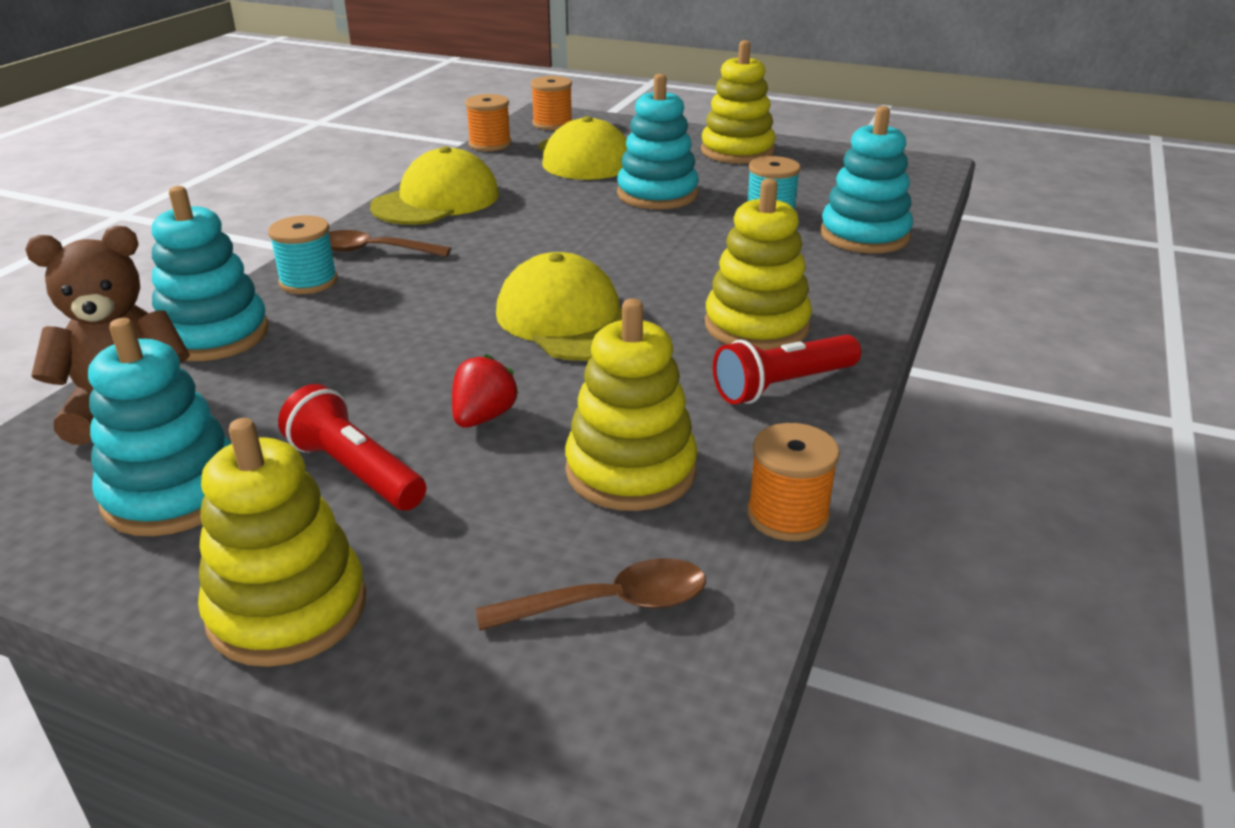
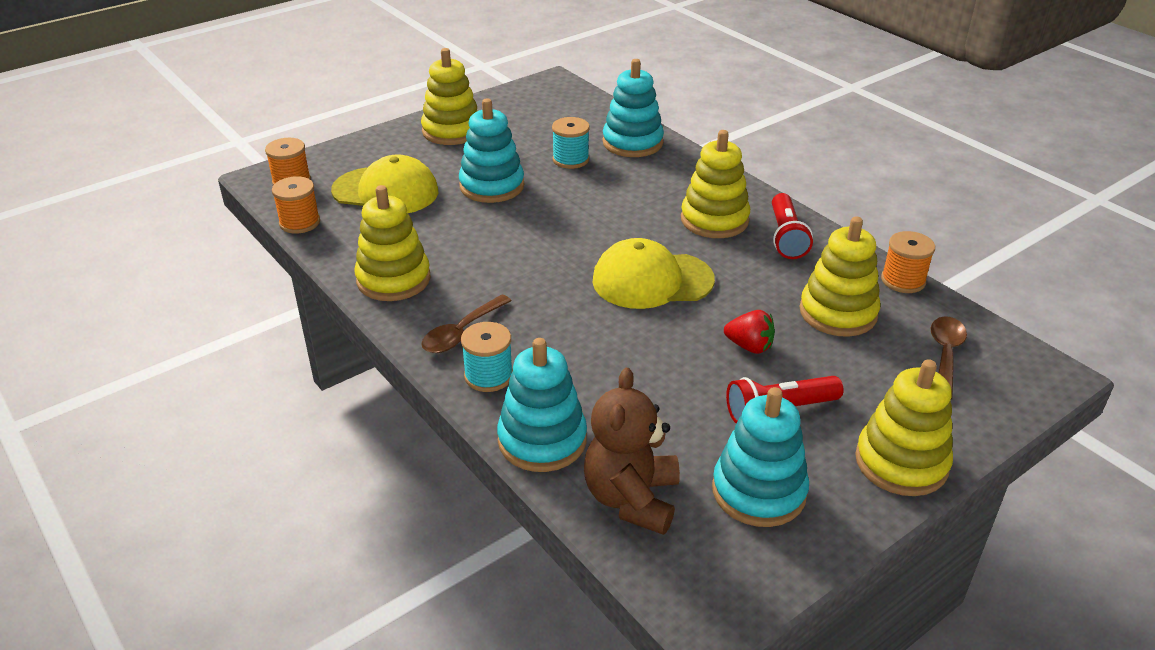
camera: 60 degrees left, 5 degrees up
(436, 200) = (393, 279): yellow cap -> yellow stacking toy
(483, 417) = (749, 346): red strawberry -> red strawberry turned 150 degrees clockwise

